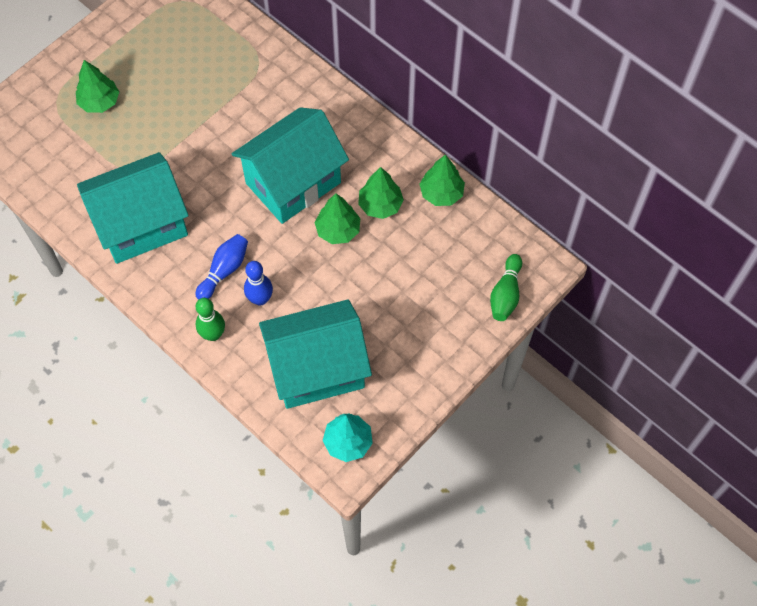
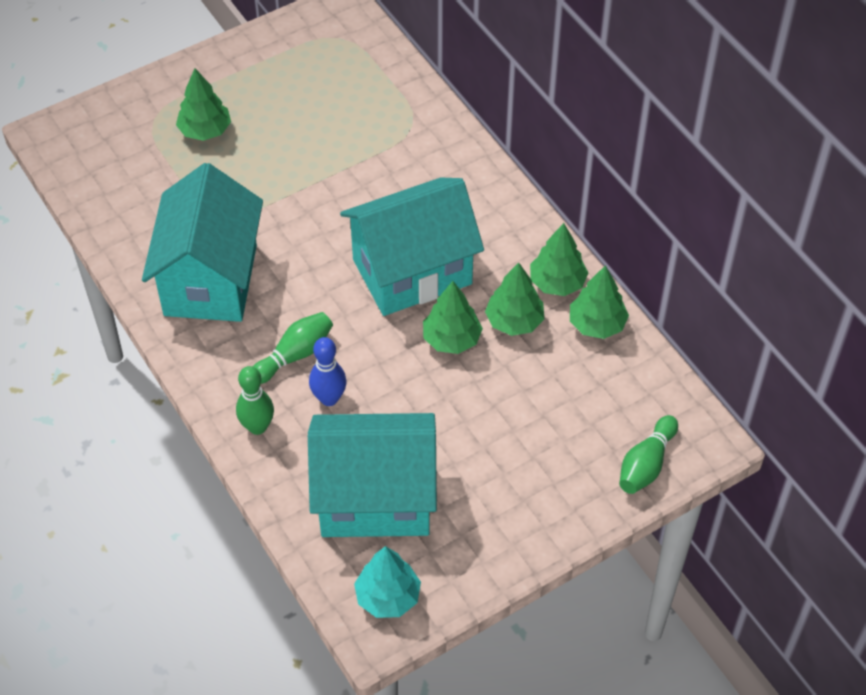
camera: 15 degrees right, 10 degrees down
(142, 225) = (210, 280): turquoise house -> turquoise house turned 75 degrees counterclockwise
(224, 271) = (294, 355): blue bowling pin -> green bowling pin
(403, 167) = (557, 283): none -> green tree

